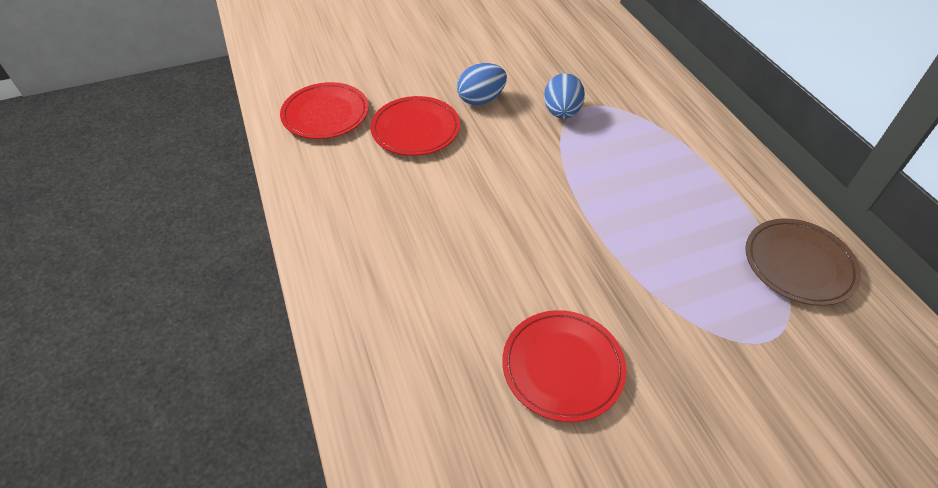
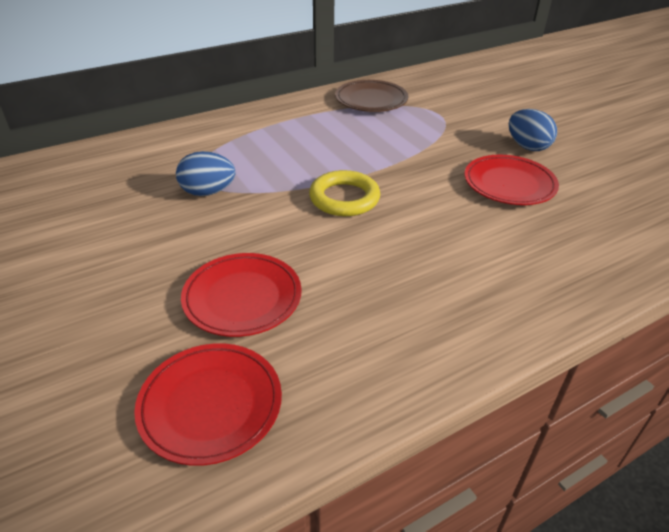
camera: 100 degrees left, 10 degrees down
(481, 100) = (181, 249): blue egg -> blue egg (527, 147)
(543, 202) = (344, 198): none -> yellow ring

